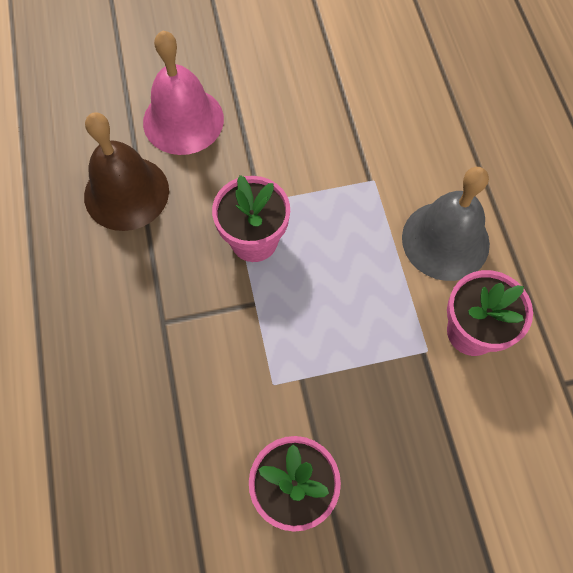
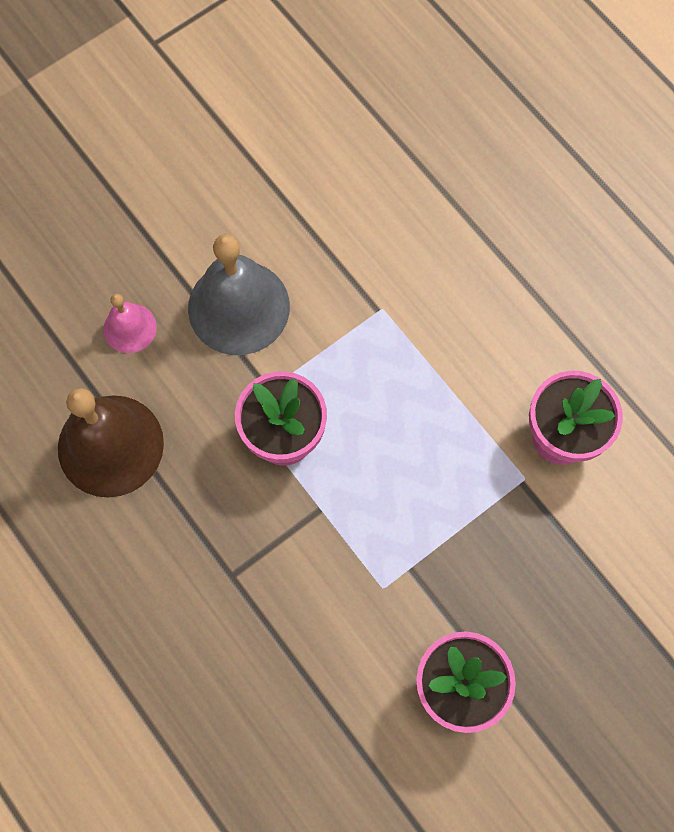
camera: 25 degrees left, 5 degrees up
(183, 120) = (130, 328): pink bell -> pink bell, size x0.52
(445, 240) = (490, 346): grey bell -> grey bell (239, 307)

